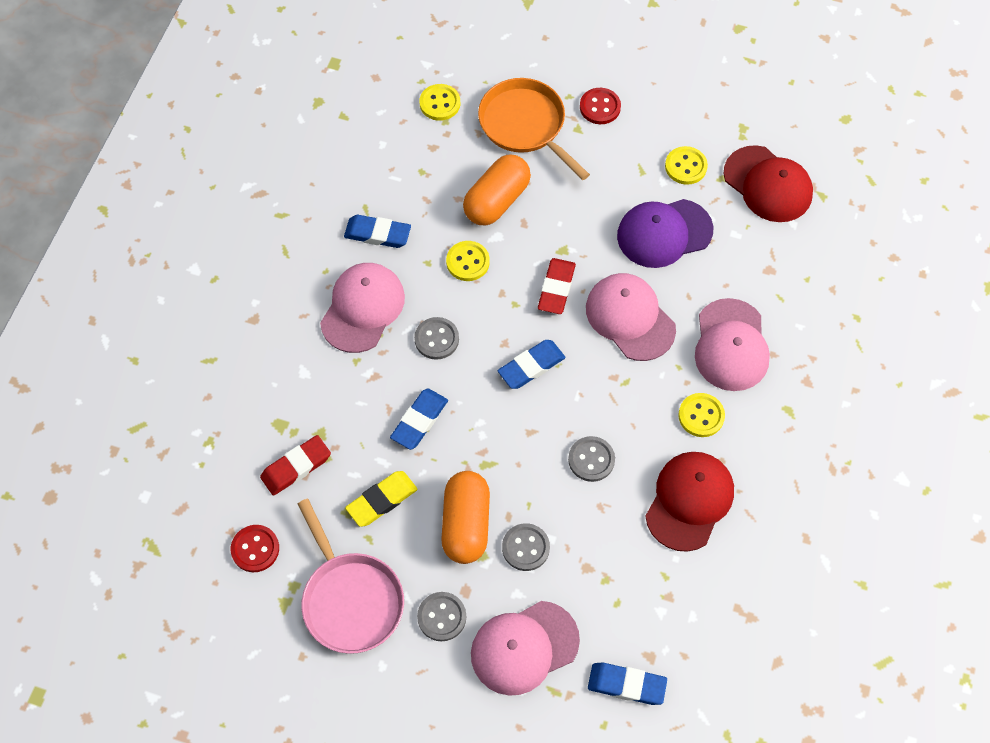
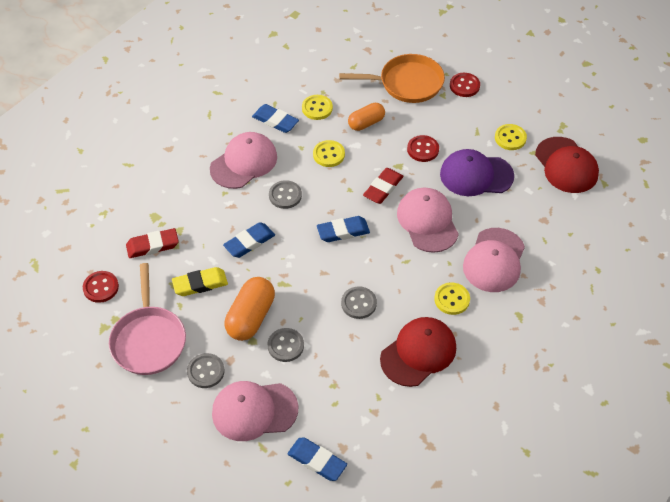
camera: 20 degrees right, 10 degrees down
(440, 103) = (354, 55): yellow button -> yellow button (317, 108)
(496, 200) = (366, 123): orange capsule -> orange capsule, size x0.66
(525, 125) = (407, 83): orange pan -> orange pan turned 105 degrees clockwise
(584, 217) = (423, 149): none -> red button

